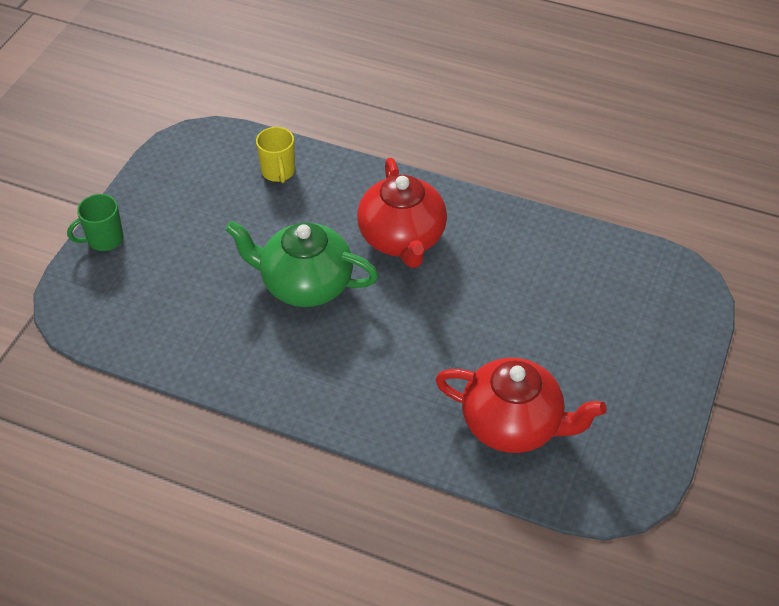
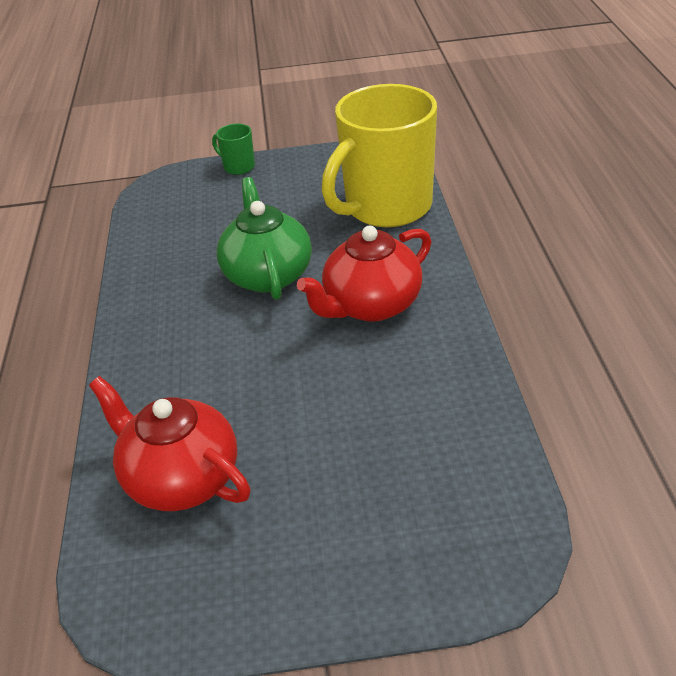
camera: 65 degrees right, 10 degrees down
(278, 172) = (386, 208): yellow mug -> yellow mug, size x2.50
(513, 424) = (180, 478): red teapot -> red teapot turned 135 degrees clockwise

